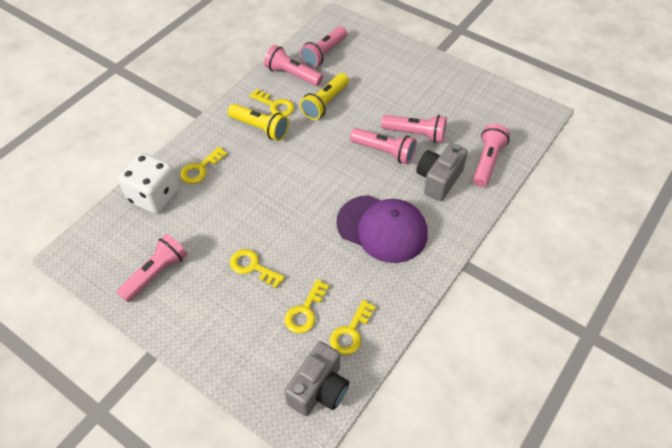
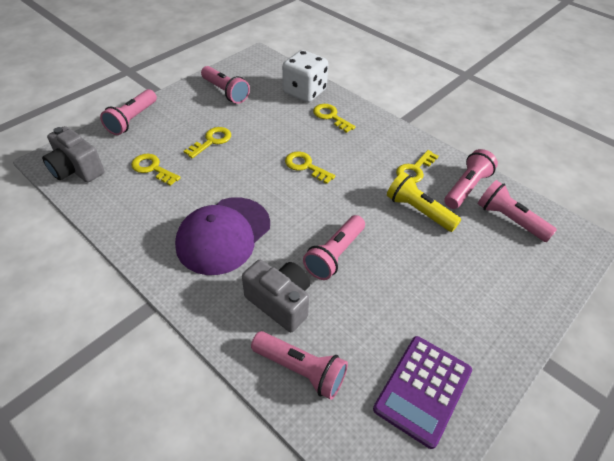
camera: 95 degrees right, 5 degrees down
(260, 128) = (380, 157): yellow flashlight -> none
(350, 332) = (117, 195): yellow key -> yellow key (305, 166)
(416, 134) = (361, 293): pink flashlight -> pink flashlight (132, 120)
(479, 102) = (423, 390): none -> purple calculator

